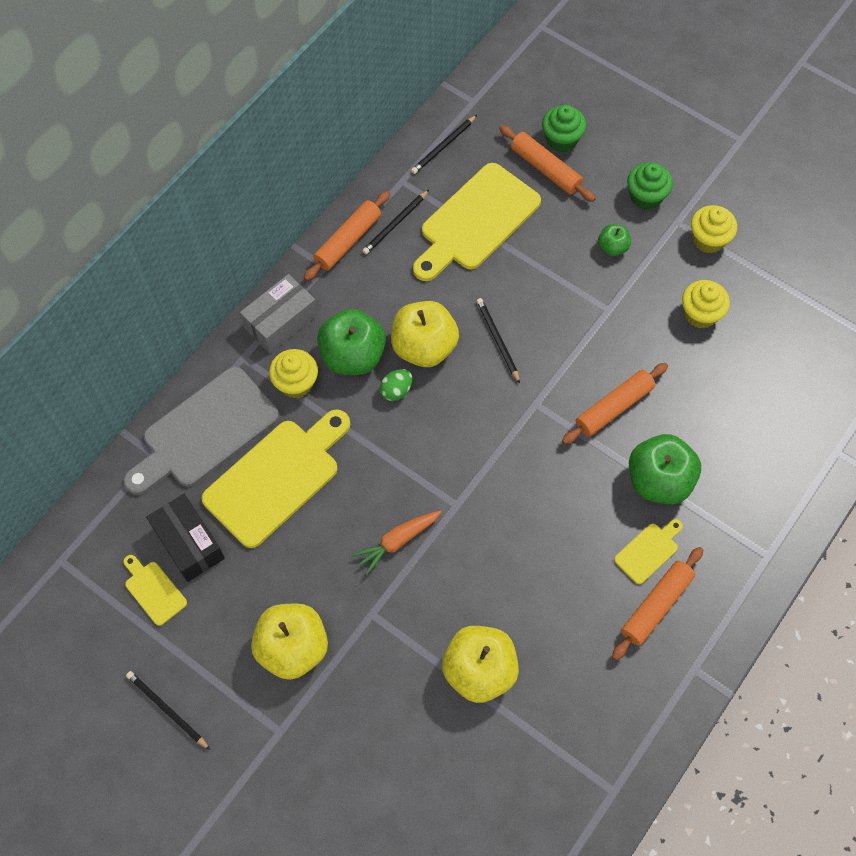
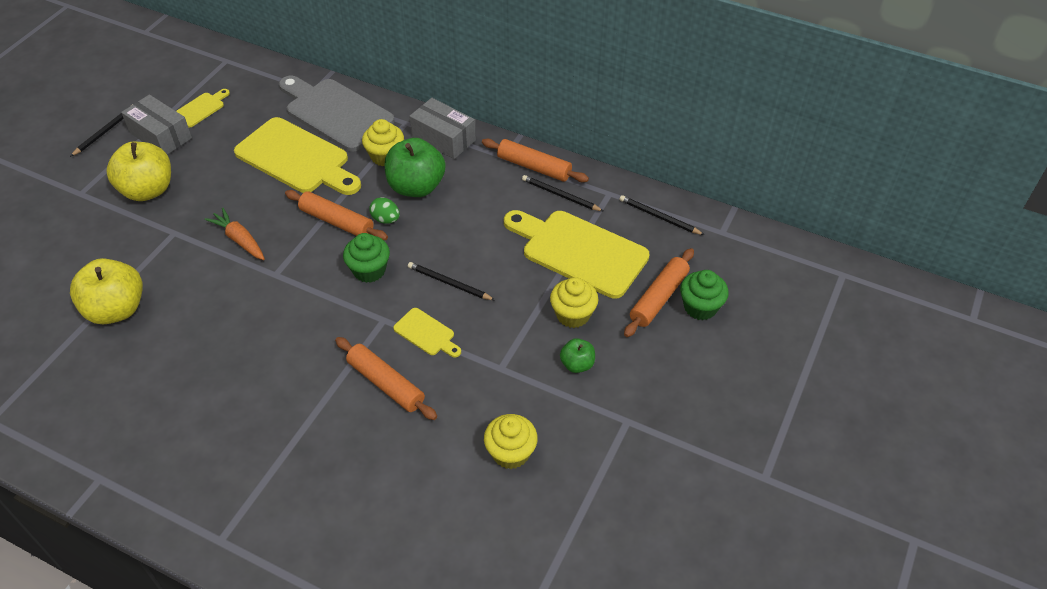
camera: 80 degrees right, 15 degrees down
(189, 543) = (239, 120): black box -> none
(194, 638) = (160, 135): none -> grey box
(424, 347) = (432, 232): yellow apple -> none
(497, 340) = (449, 283): black pencil -> black pencil turned 120 degrees counterclockwise
(645, 197) = (651, 388): green cupcake -> green cupcake (369, 270)
(648, 551) = (227, 427): yellow cutting board -> yellow cutting board (426, 333)
(656, 606) = (169, 439): orange rolling pin -> orange rolling pin (337, 221)
(658, 481) = (305, 430): green apple -> none
(708, 239) = (611, 454): yellow cupcake -> yellow cupcake (573, 315)

